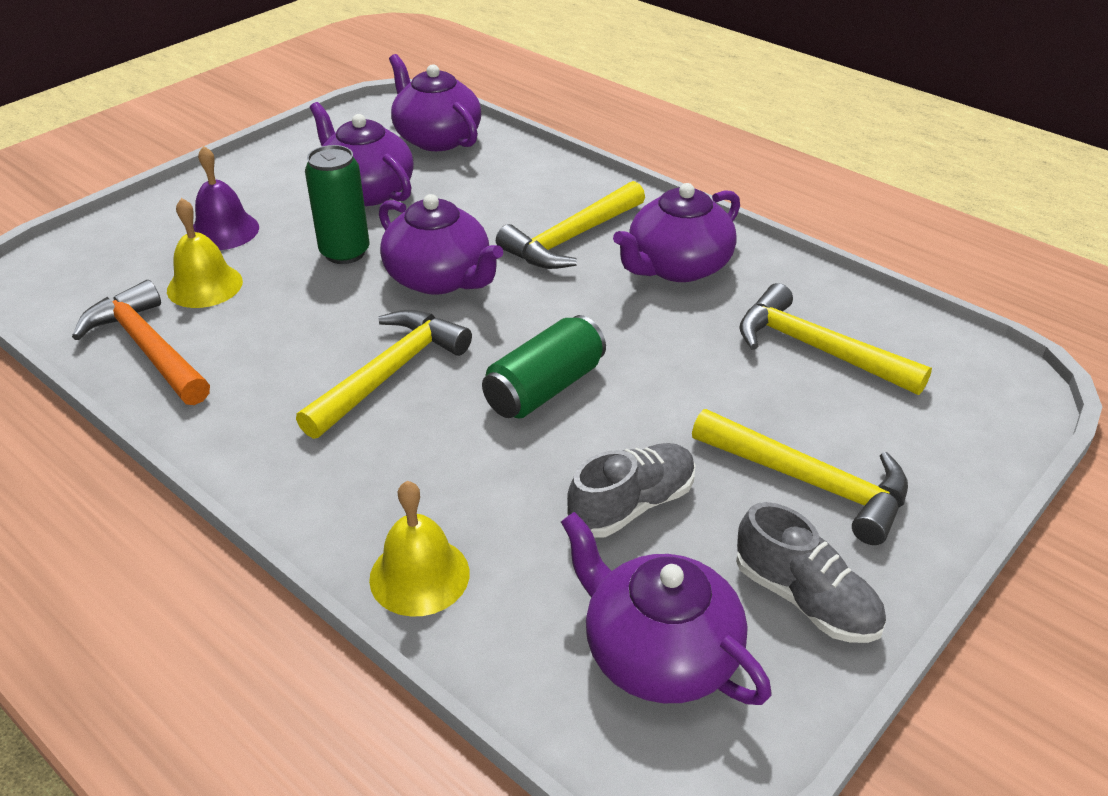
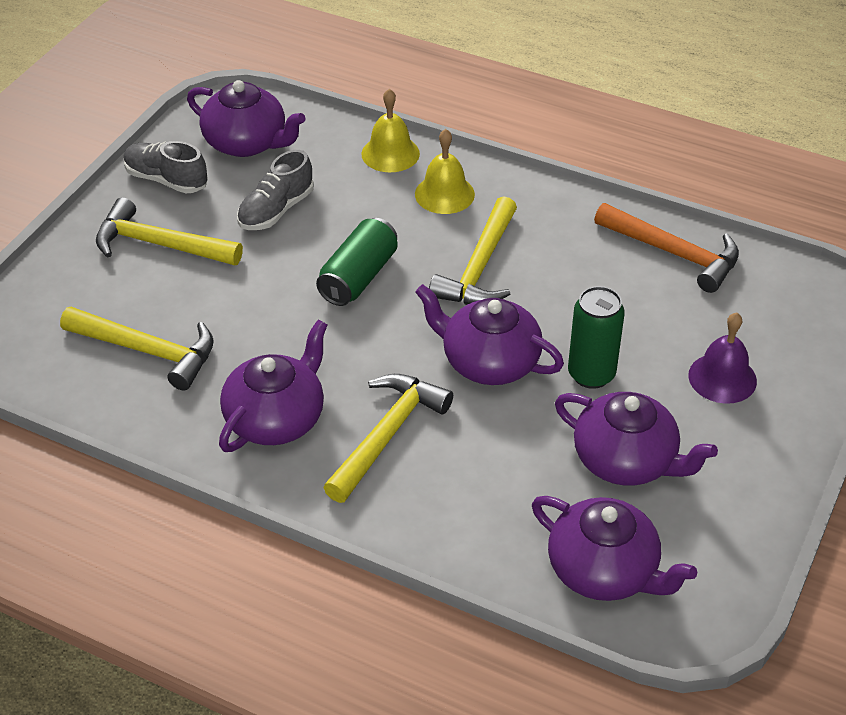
camera: 165 degrees right, 5 degrees up
(205, 285) = (683, 315): yellow bell -> yellow bell (444, 194)

